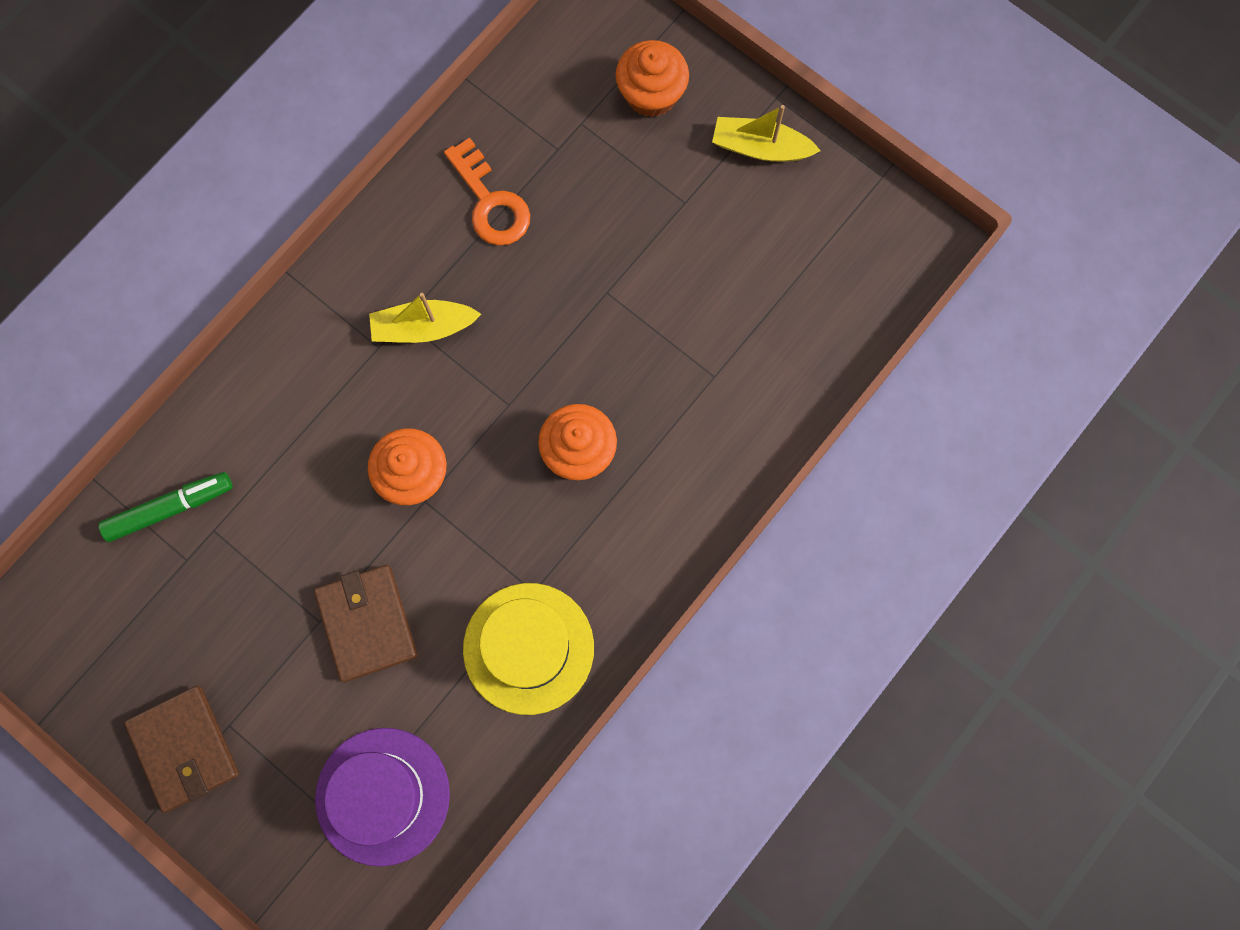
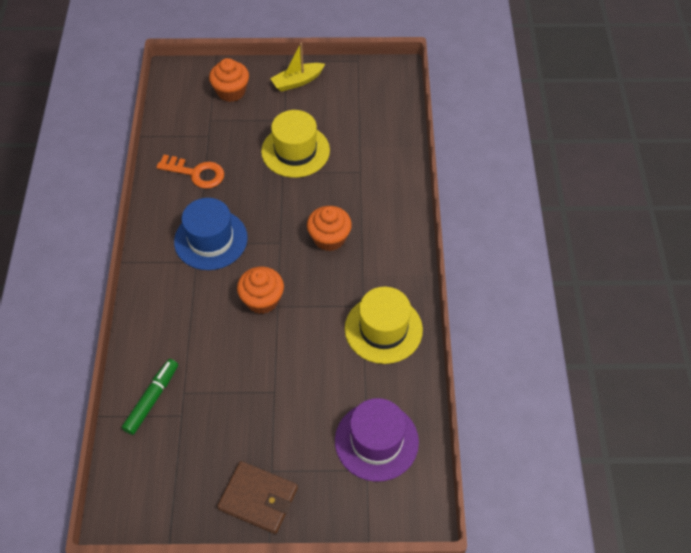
camera: 40 degrees left, 20 degrees down
(367, 623) = (298, 375): brown wallet -> none
(423, 327) = (211, 239): yellow boat -> blue hat
(654, 269) = (295, 151): none -> yellow hat

